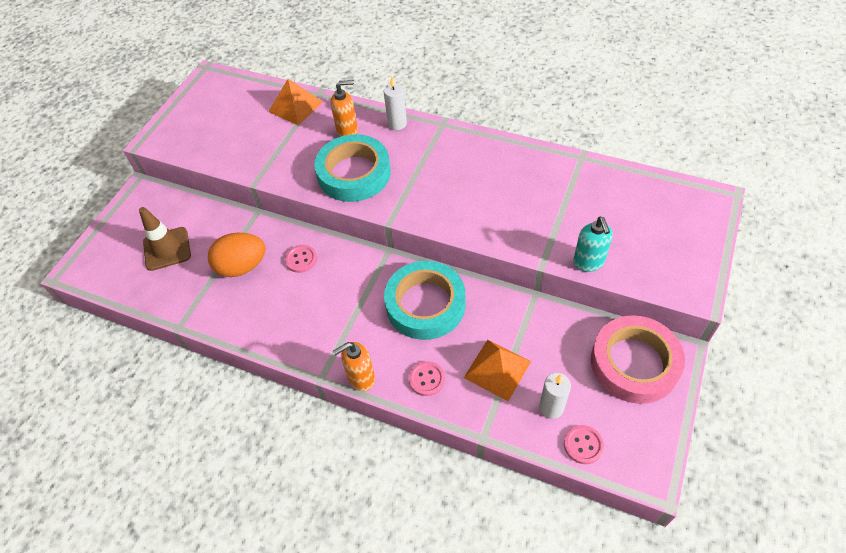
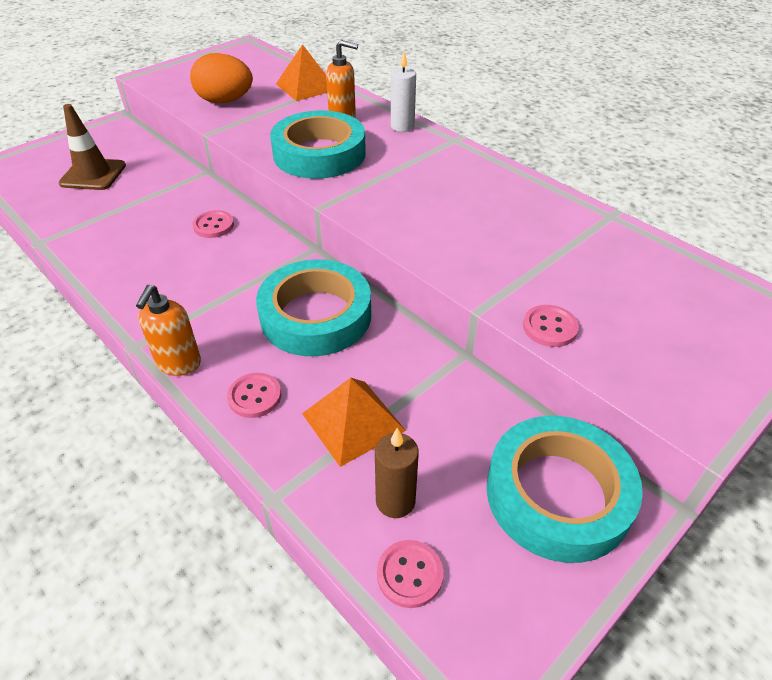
camera: 20 degrees right, 10 degrees down
(242, 266) = (149, 212): orange egg -> orange egg (225, 101)
(361, 378) = (179, 364): orange soap dispenser -> orange soap dispenser turned 75 degrees counterclockwise
(551, 407) = (395, 501): white candle -> brown candle
(588, 262) = (550, 327): turquoise soap dispenser -> pink button
(634, 363) = (558, 494): pink tape -> turquoise tape

